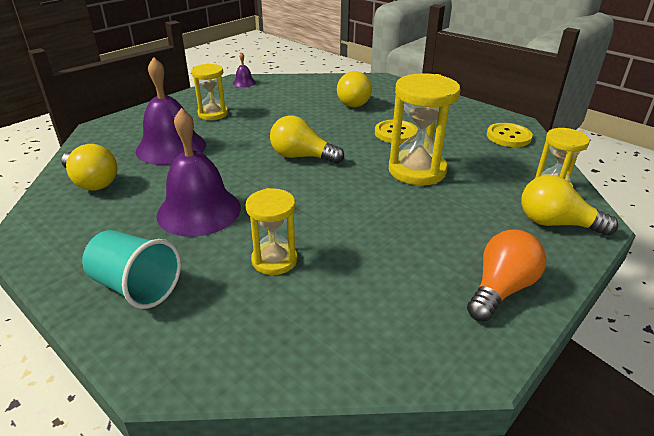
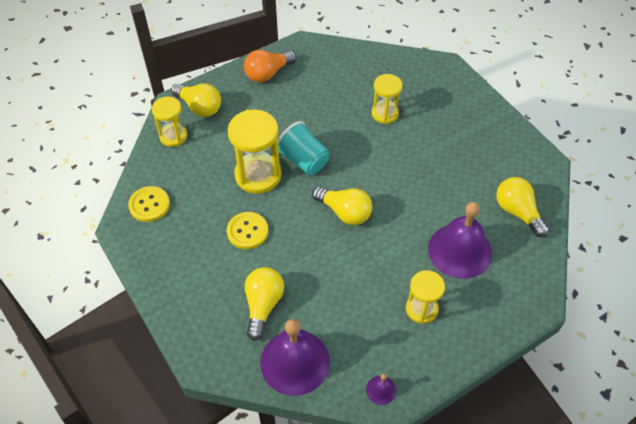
camera: 165 degrees left, 20 degrees up
(136, 287) = (463, 110): turquoise cup -> turquoise cup (303, 160)
(199, 211) = (431, 163): purple bell -> purple bell (295, 362)

